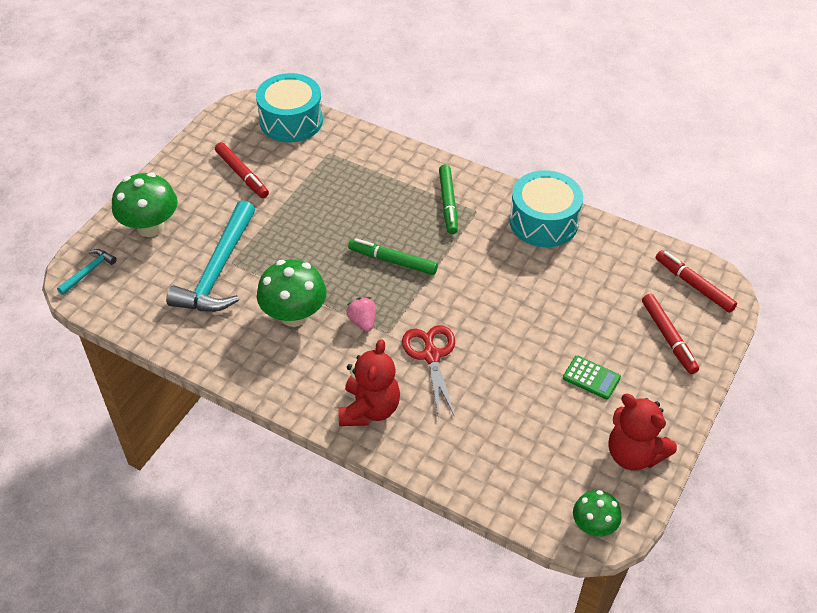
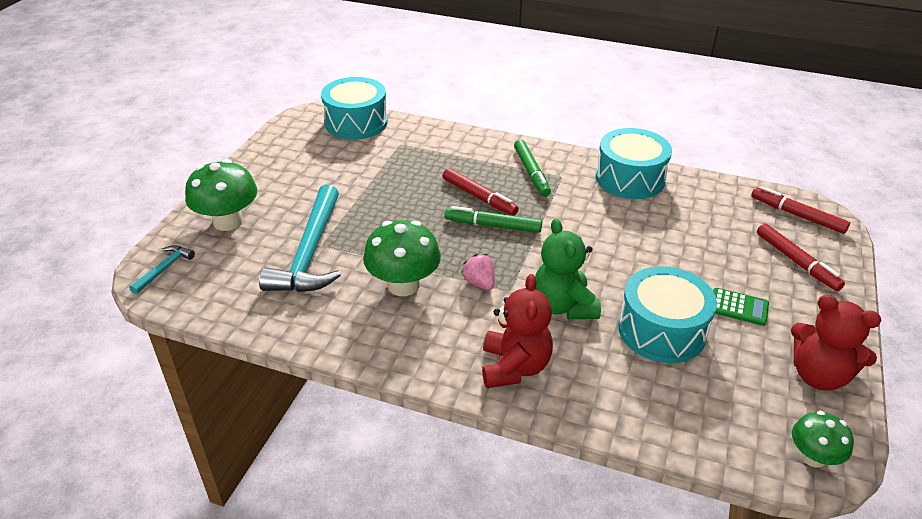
camera: 10 degrees left, 10 degrees down
(242, 174) = (317, 169): red marker -> red marker (479, 197)
(431, 355) = (563, 306): red scissors -> green teddy bear
(511, 391) = (661, 330): none -> turquoise drum

